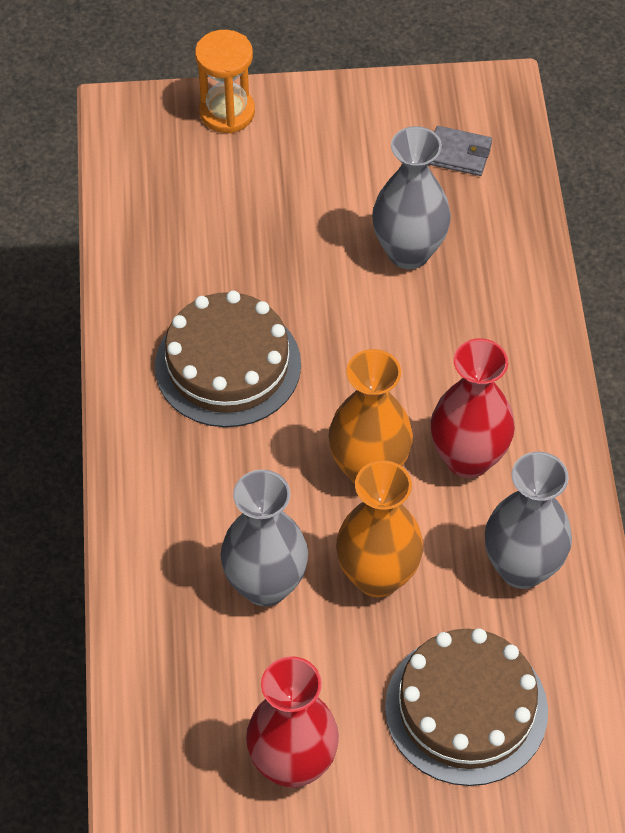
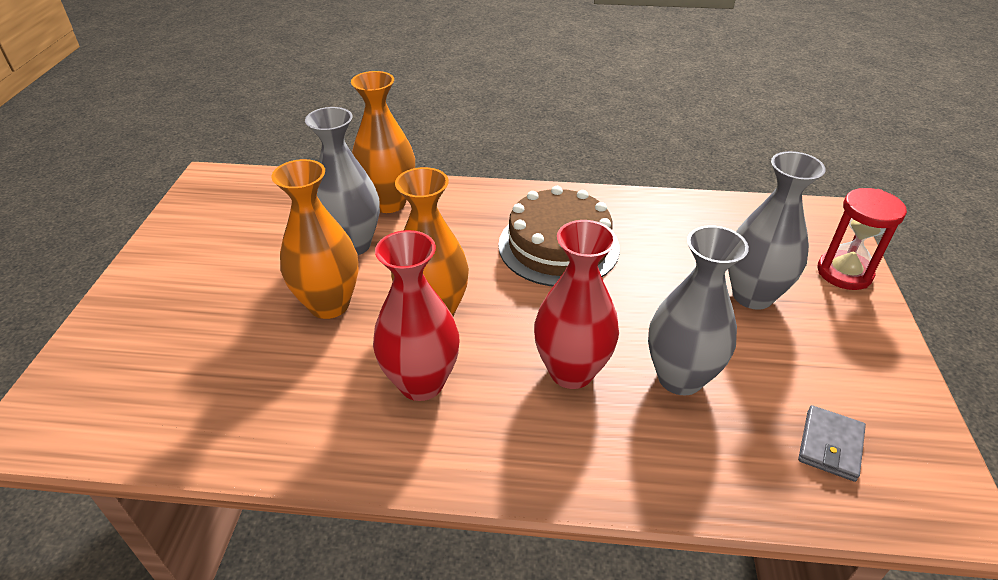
camera: 100 degrees right, 15 degrees down
(168, 568) = (389, 203): none -> orange vase
(227, 112) = (844, 273): orange hourglass -> red hourglass
(293, 764) = (206, 242): red vase -> red vase (571, 371)
(466, 708) = (181, 339): brown cake -> none
(522, 568) = (288, 402): grey vase -> grey vase (752, 295)

